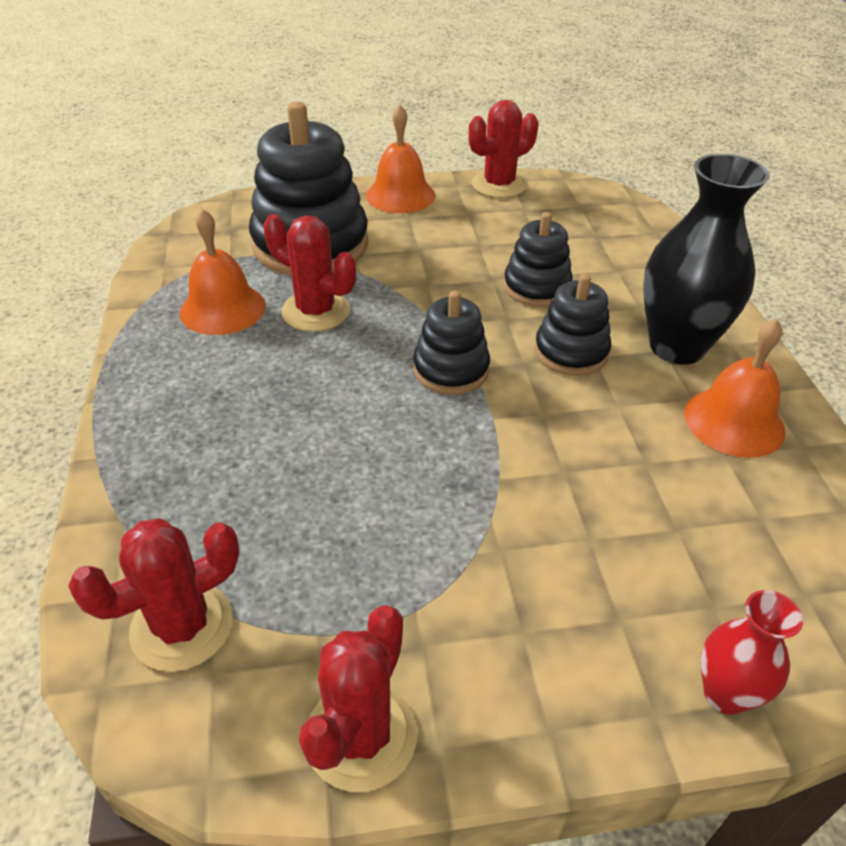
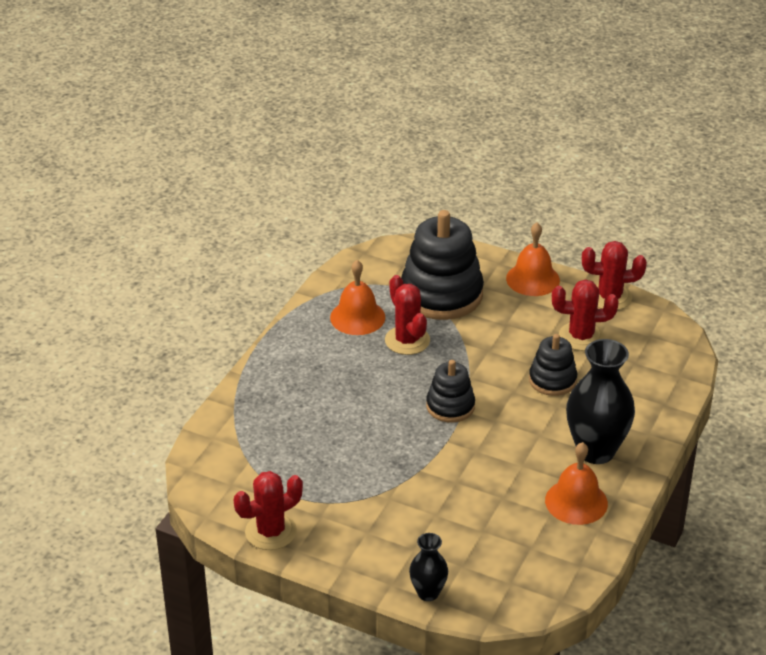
camera: 35 degrees right, 5 degrees down
(182, 626) = (231, 462): red cactus -> red cactus (581, 336)
(571, 352) = (528, 426): black stacking toy -> none
(725, 694) = (428, 593): red vase -> black vase

